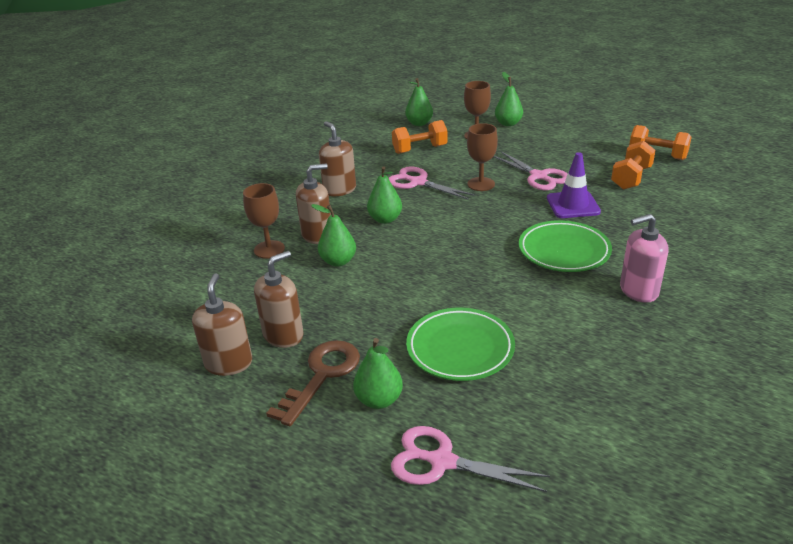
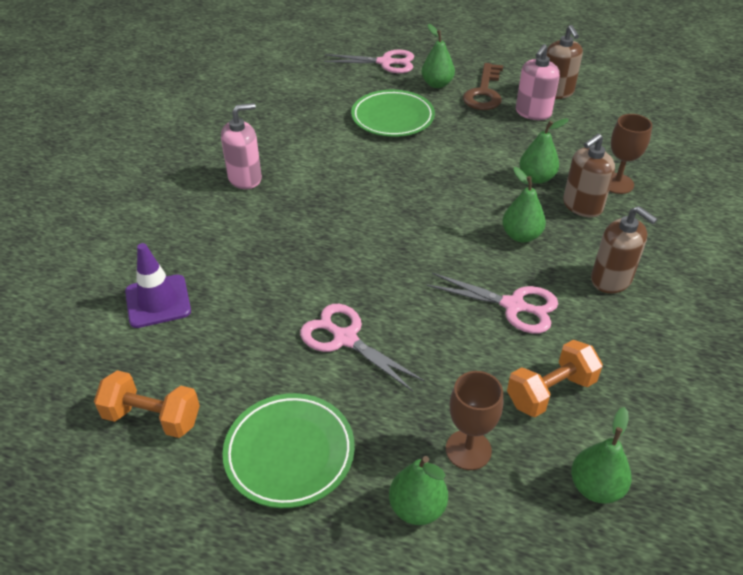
camera: 165 degrees right, 10 degrees up
(283, 335) = (533, 113): brown soap dispenser -> pink soap dispenser
(481, 184) = (425, 312): brown goblet -> none
(564, 251) = (312, 214): green plate -> green plate (289, 453)
(573, 205) = (299, 284): purple traffic cone -> purple traffic cone (158, 301)
(631, 178) = (211, 349): orange dumbbell -> none

